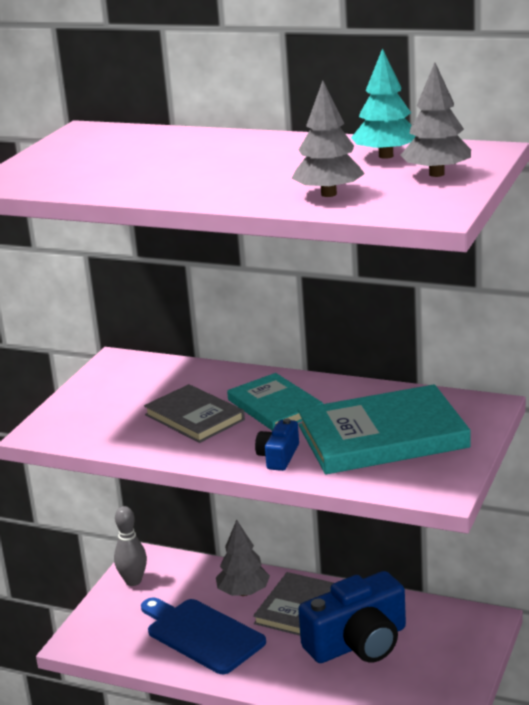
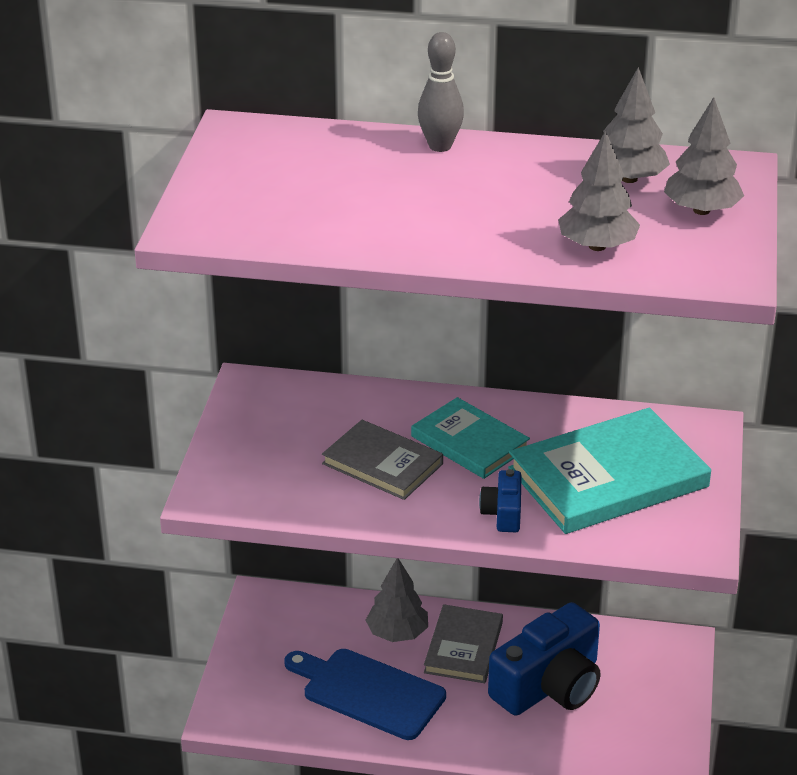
camera: 15 degrees left, 10 degrees up
(133, 581) = (261, 630): grey bowling pin -> grey bowling pin (440, 146)
(386, 156) = (629, 179): turquoise tree -> grey tree

